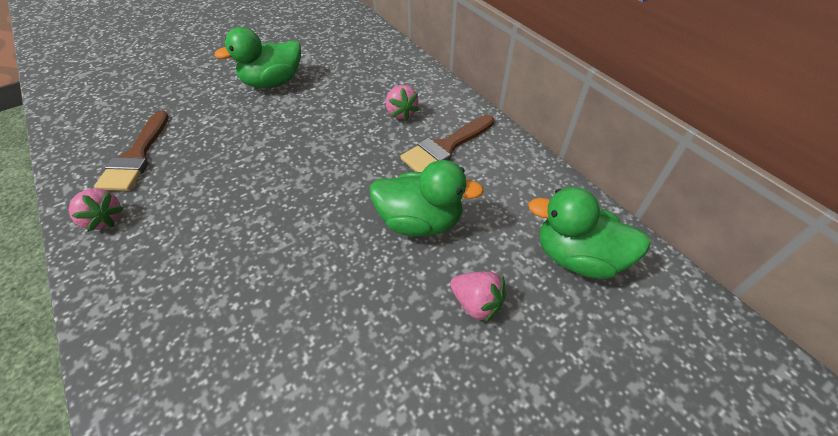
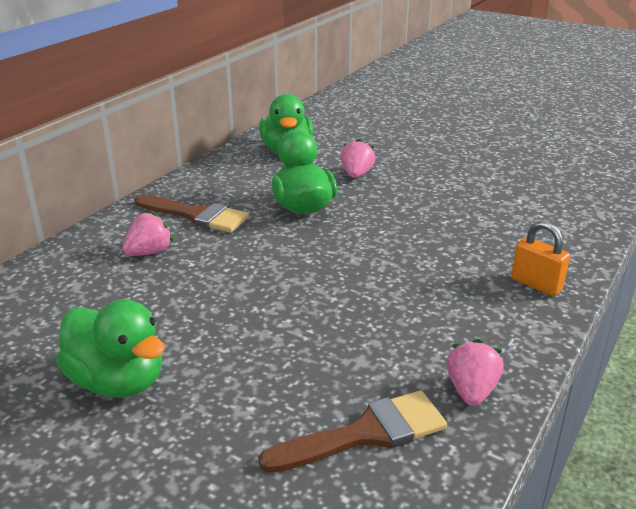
camera: 115 degrees left, 20 degrees down
(142, 350) = (536, 284): none -> orange padlock

